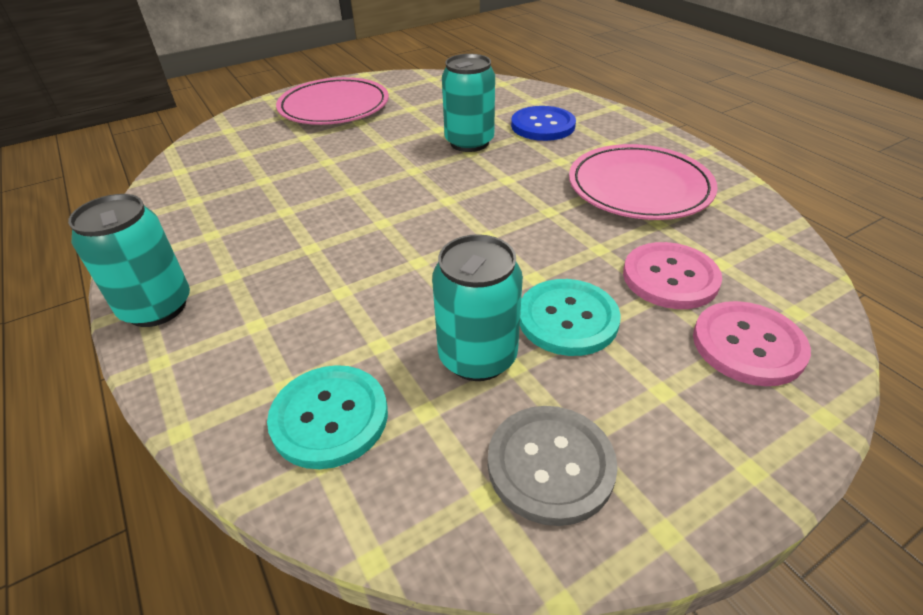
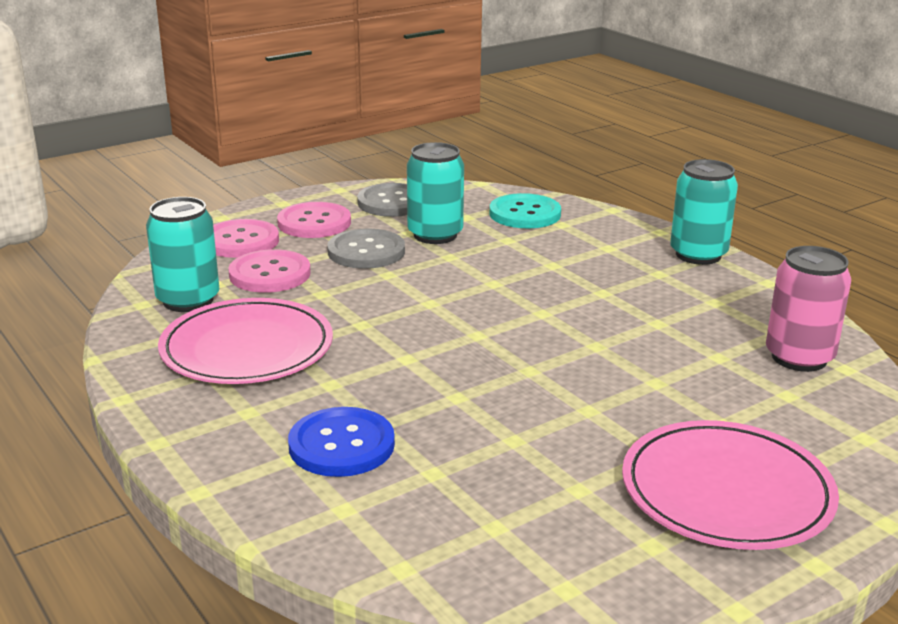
camera: 175 degrees right, 15 degrees down
(203, 178) = (799, 357): none -> pink can
(469, 142) = (460, 412): turquoise can -> turquoise can (188, 300)
(567, 319) = (366, 252): turquoise button -> grey button
(664, 395) = (314, 223): none -> pink button

